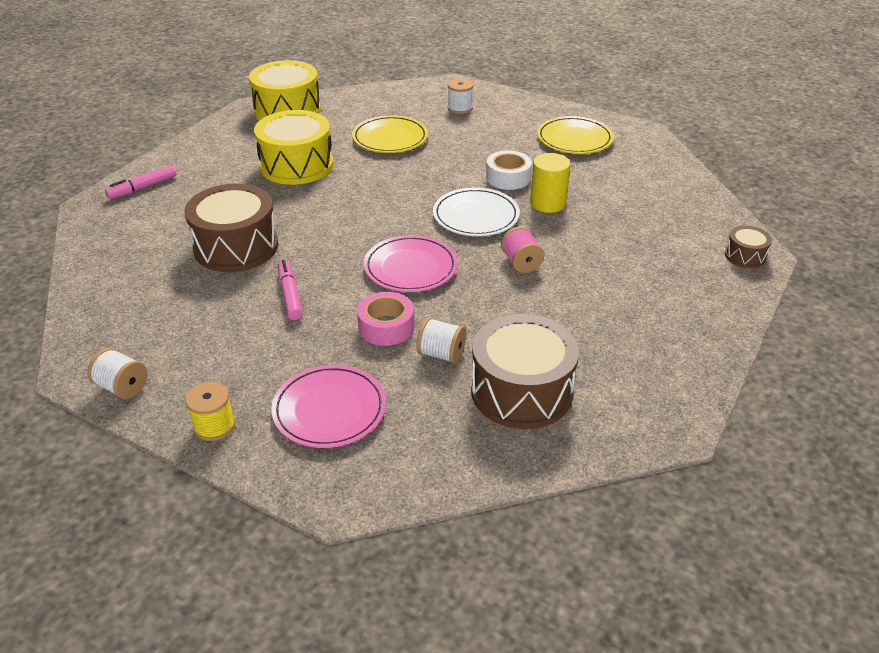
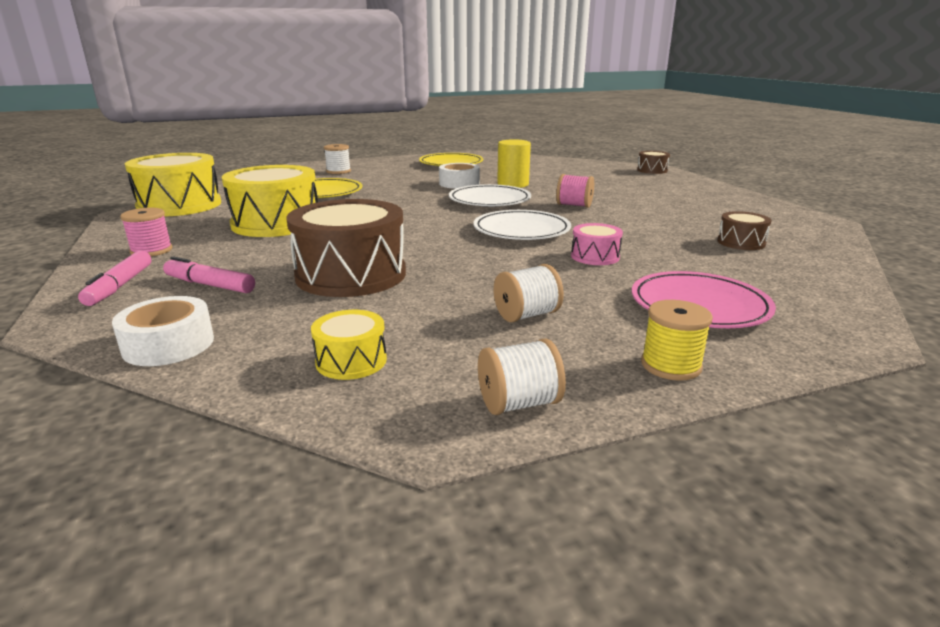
camera: 50 degrees left, 15 degrees down
(93, 249) = (168, 344): none -> white tape
(123, 312) = (351, 361): none -> yellow drum
(199, 160) = (151, 251): none -> pink spool
(290, 295) = (483, 275): pink marker -> pink marker (210, 285)
(386, 327) = (595, 256): pink tape -> pink drum
(410, 267) = (521, 230): pink plate -> white plate
(441, 354) = (661, 250): white spool -> white spool (526, 315)
(521, 391) = (741, 242): brown drum -> brown drum, size x0.47

